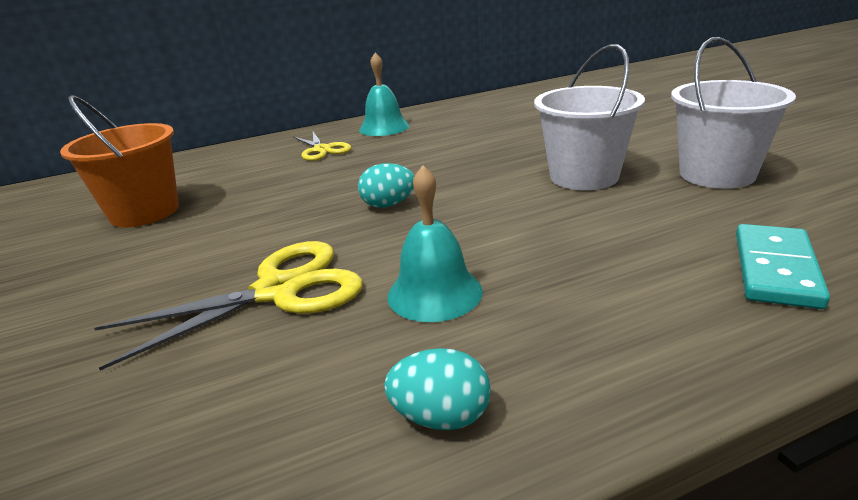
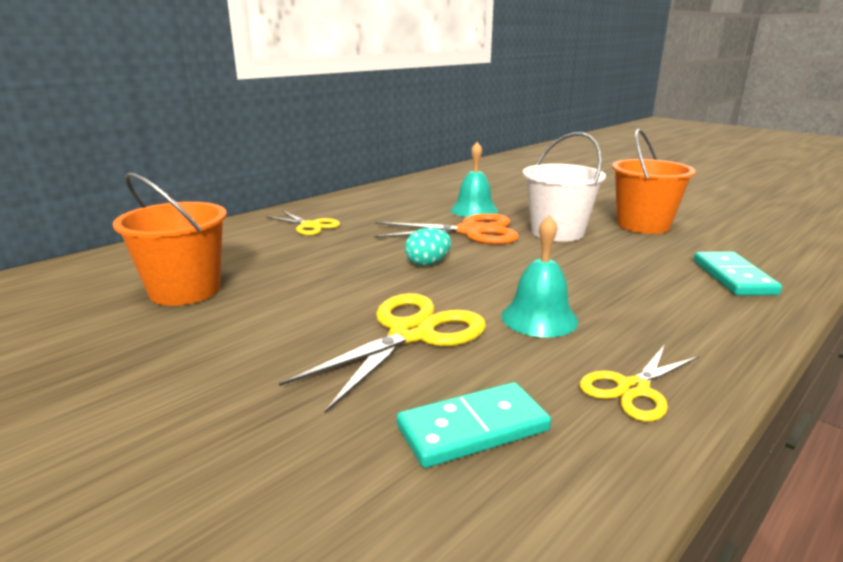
camera: 25 degrees left, 5 degrees down
(209, 424) = (472, 428): none -> turquoise domino
(384, 127) = (348, 205): turquoise bell -> turquoise bell (474, 210)
(441, 417) = (633, 389): turquoise egg -> yellow scissors
(478, 168) = (470, 231): none -> orange scissors
(716, 174) = (643, 225): white bucket -> orange bucket

